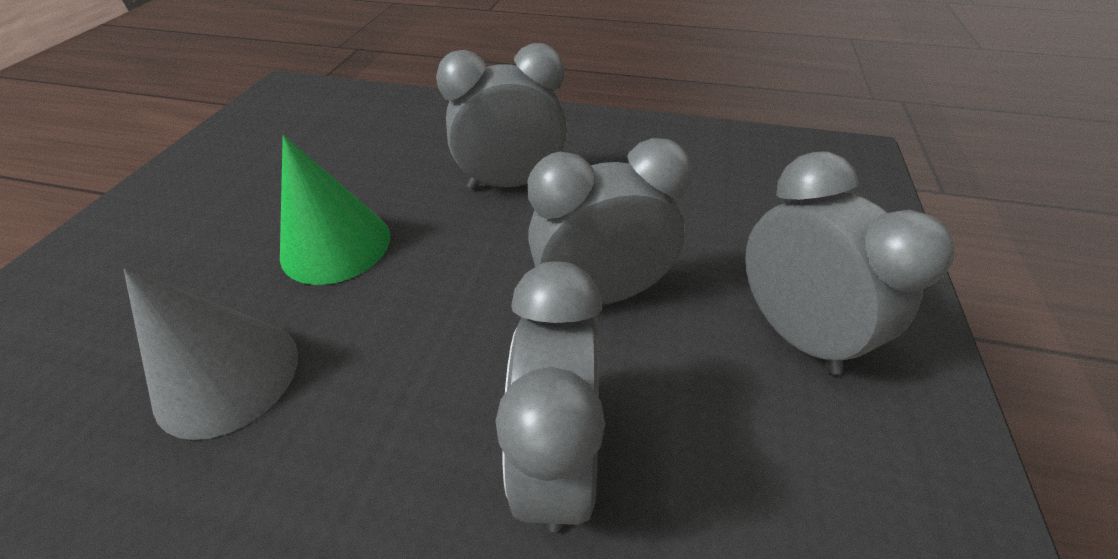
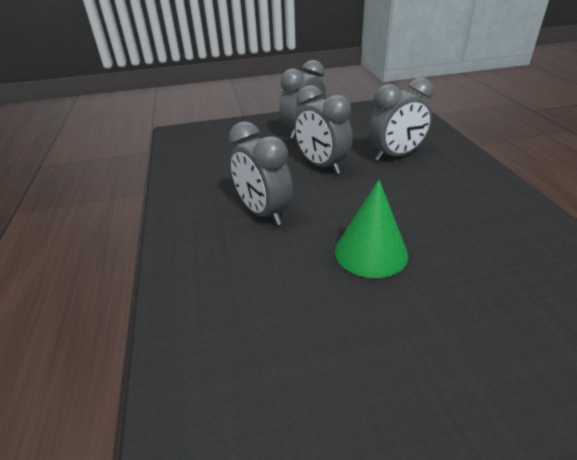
camera: 115 degrees left, 10 degrees down
(228, 376) = (469, 236): grey cone -> none

